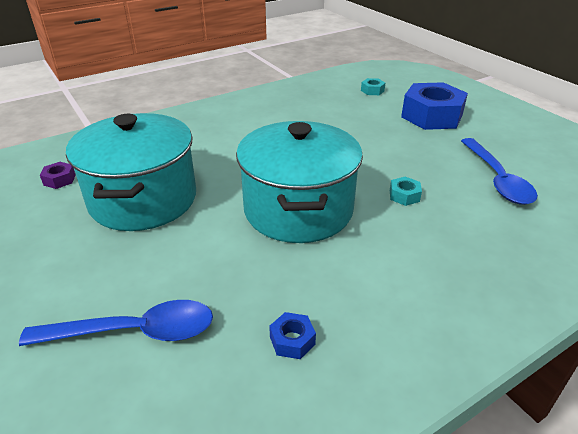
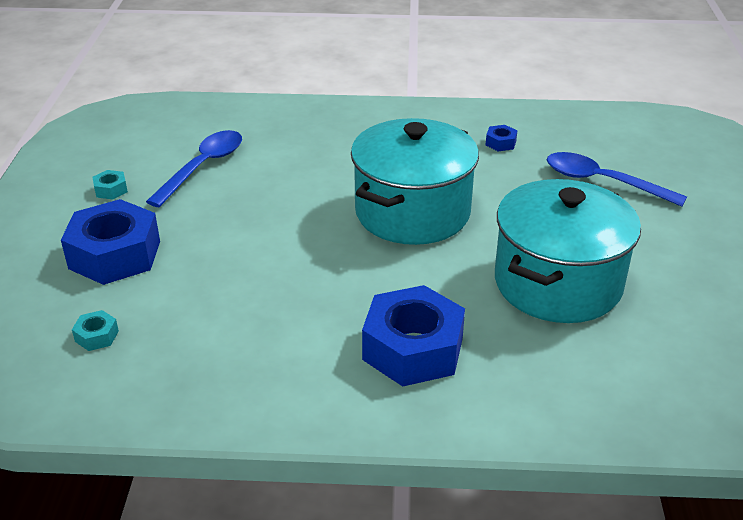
camera: 145 degrees left, 0 degrees up
(59, 180) = (653, 354): purple nut -> none
(215, 134) = (413, 349): none -> blue nut
(404, 196) = (305, 187): turquoise nut -> turquoise nut (111, 190)

